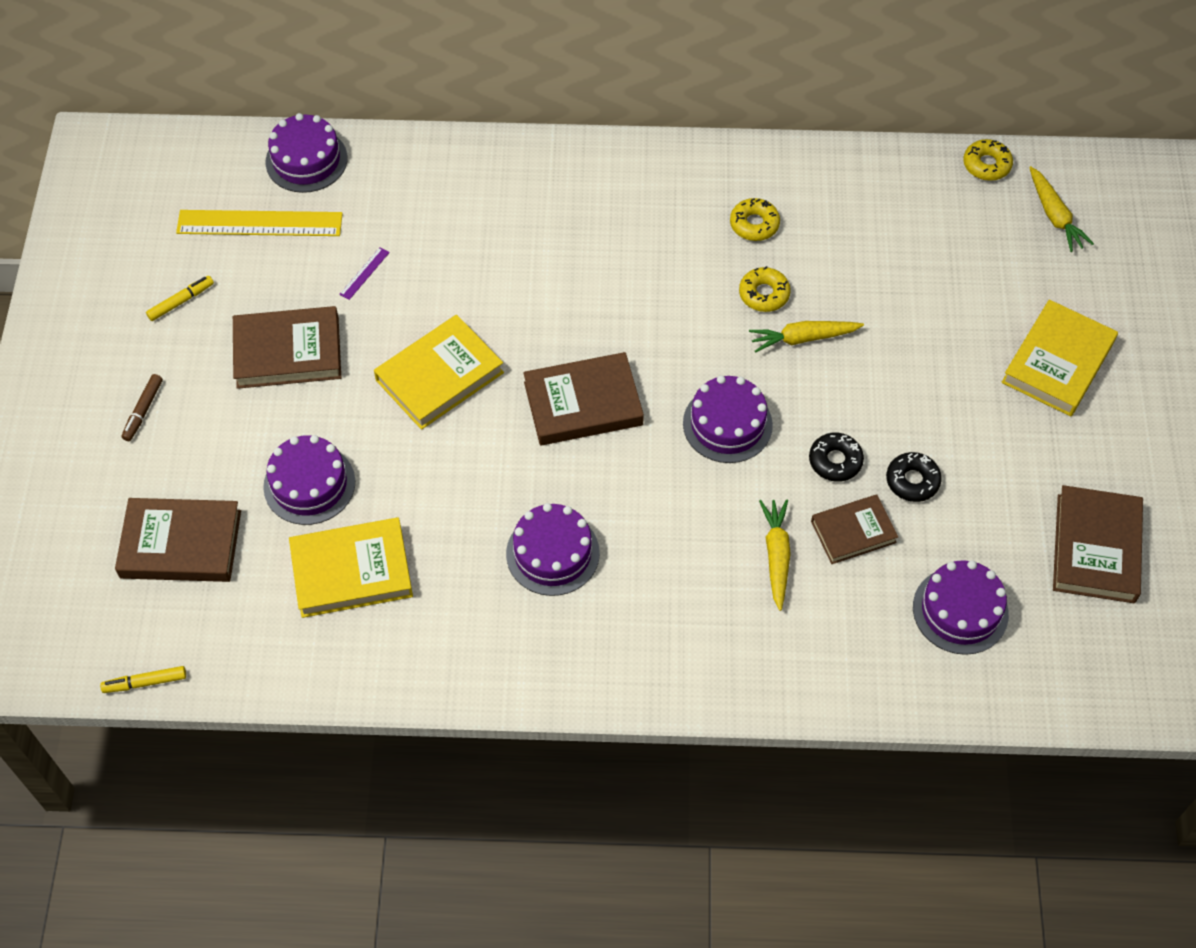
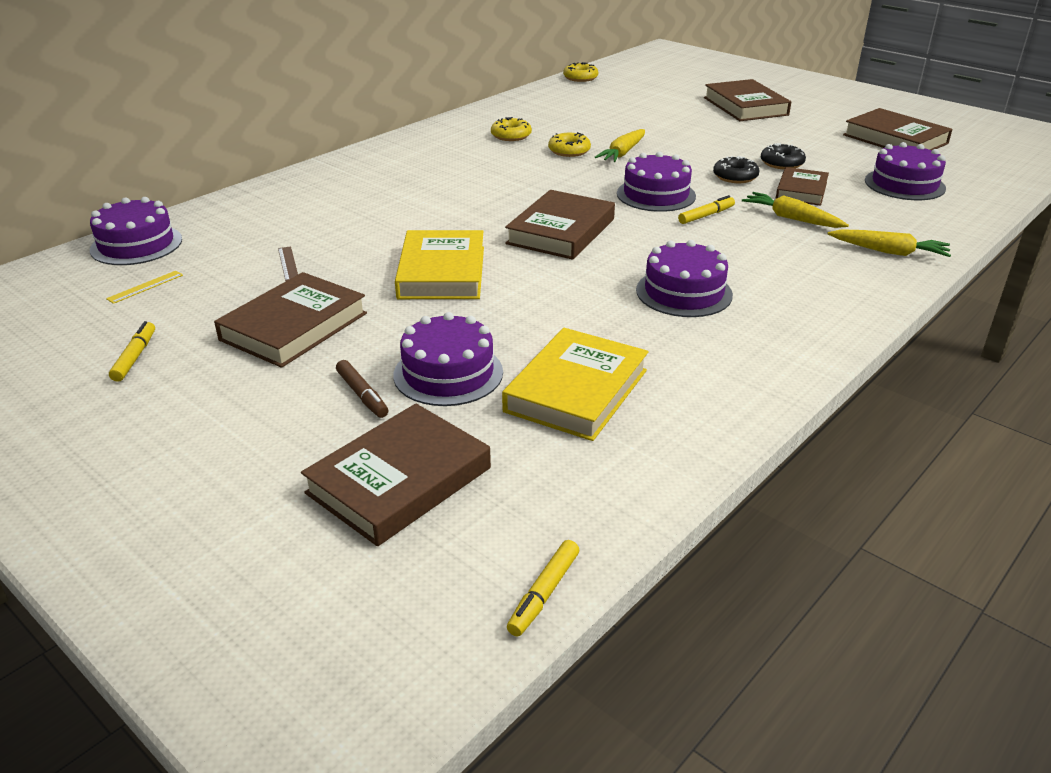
camera: 50 degrees left, 25 degrees down
(143, 411) = (205, 433): brown marker -> brown marker (362, 395)
(259, 223) = (145, 287): yellow ruler -> yellow ruler, size x0.42
(364, 273) = (288, 263): purple ruler -> brown ruler
(718, 487) = (706, 215): none -> yellow marker
(1054, 216) = (642, 77): yellow carrot -> yellow carrot (889, 252)
(1057, 362) = (745, 106): yellow book -> brown book

